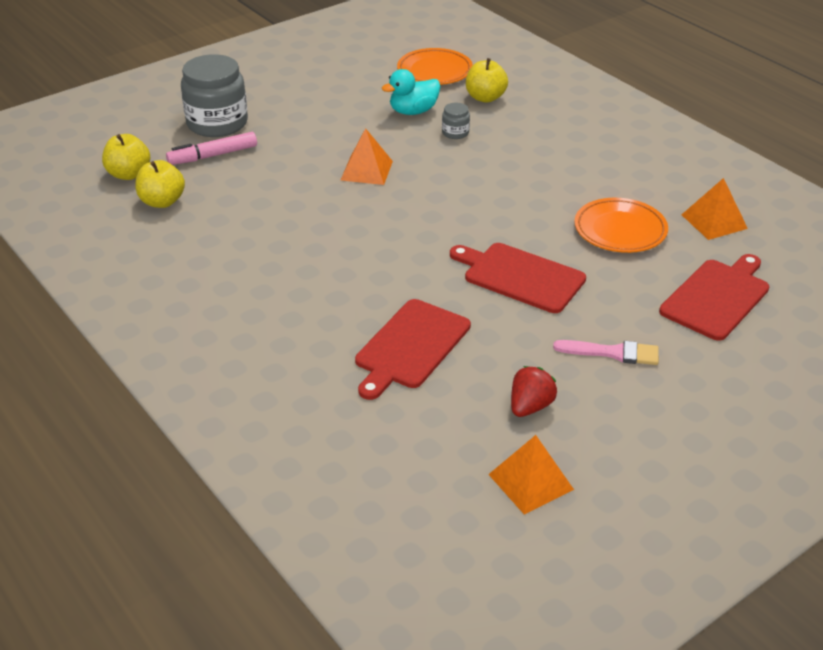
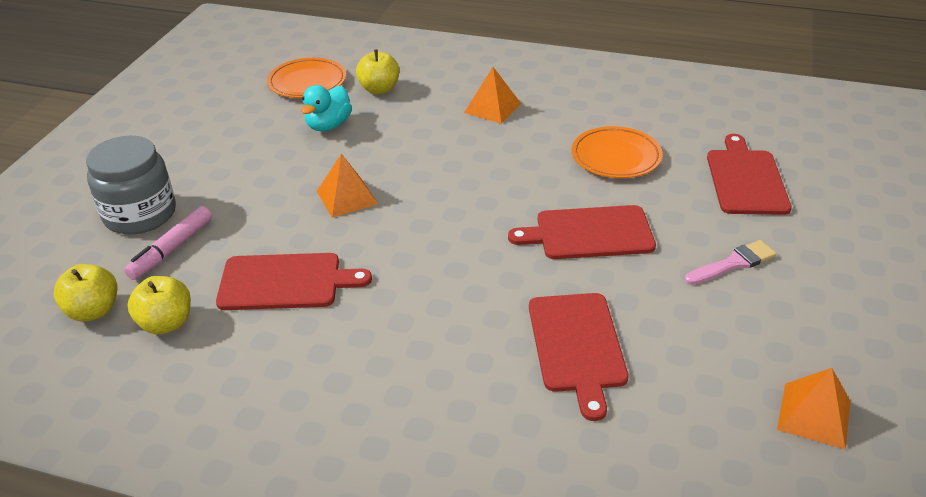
camera: 35 degrees left, 0 degrees up
(261, 210) = (285, 282): none -> red cutting board
(455, 133) = (388, 130): grey jar -> none
(530, 406) = (733, 346): red strawberry -> none
(714, 221) = (671, 120): orange pyramid -> orange pyramid (492, 108)

